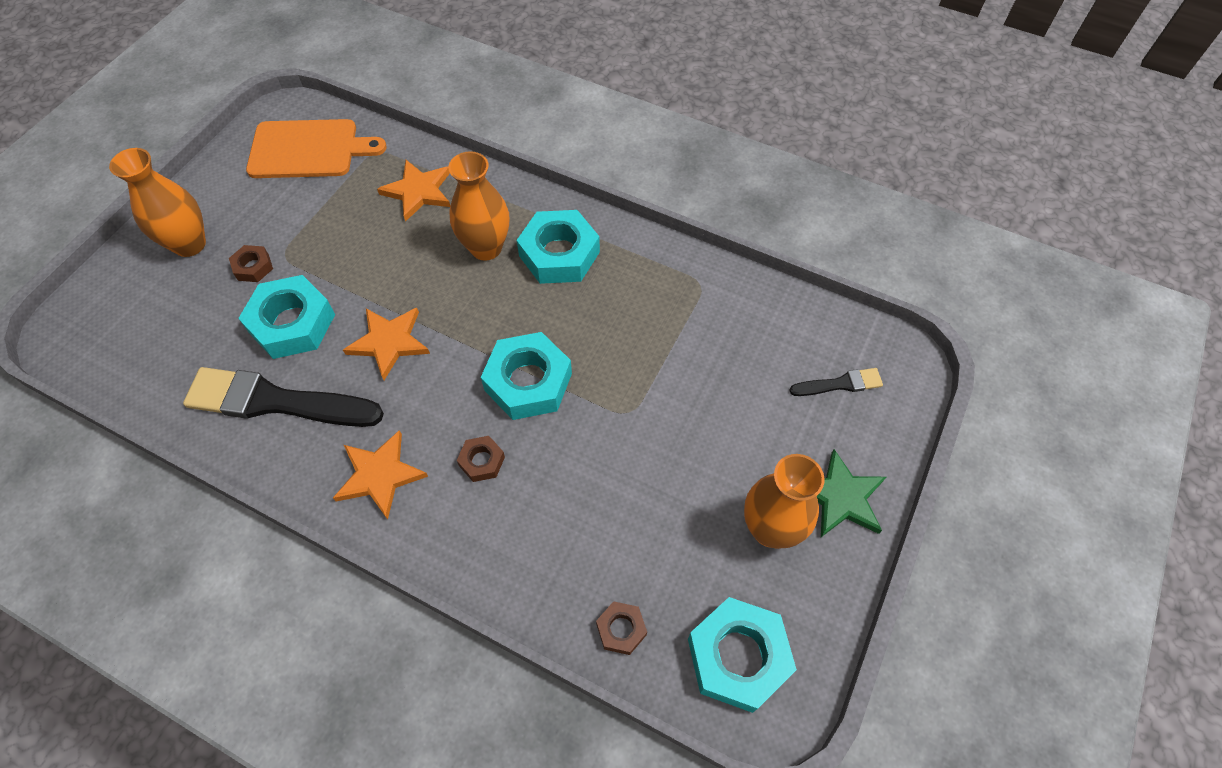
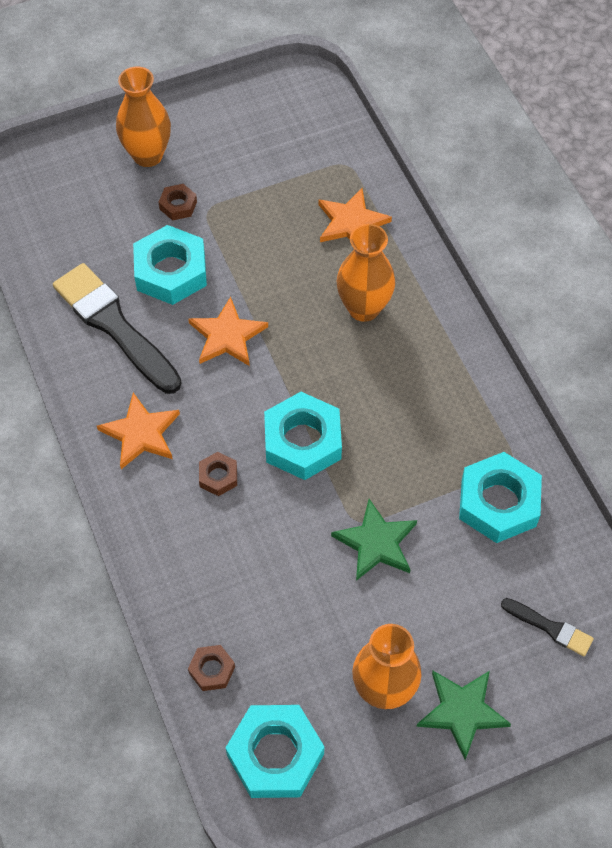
camera: 40 degrees right, 0 degrees up
(309, 149) = (295, 128): orange cutting board -> none
(559, 254) = (418, 354): turquoise nut -> turquoise nut (498, 502)
(658, 418) = (376, 542): none -> green star

